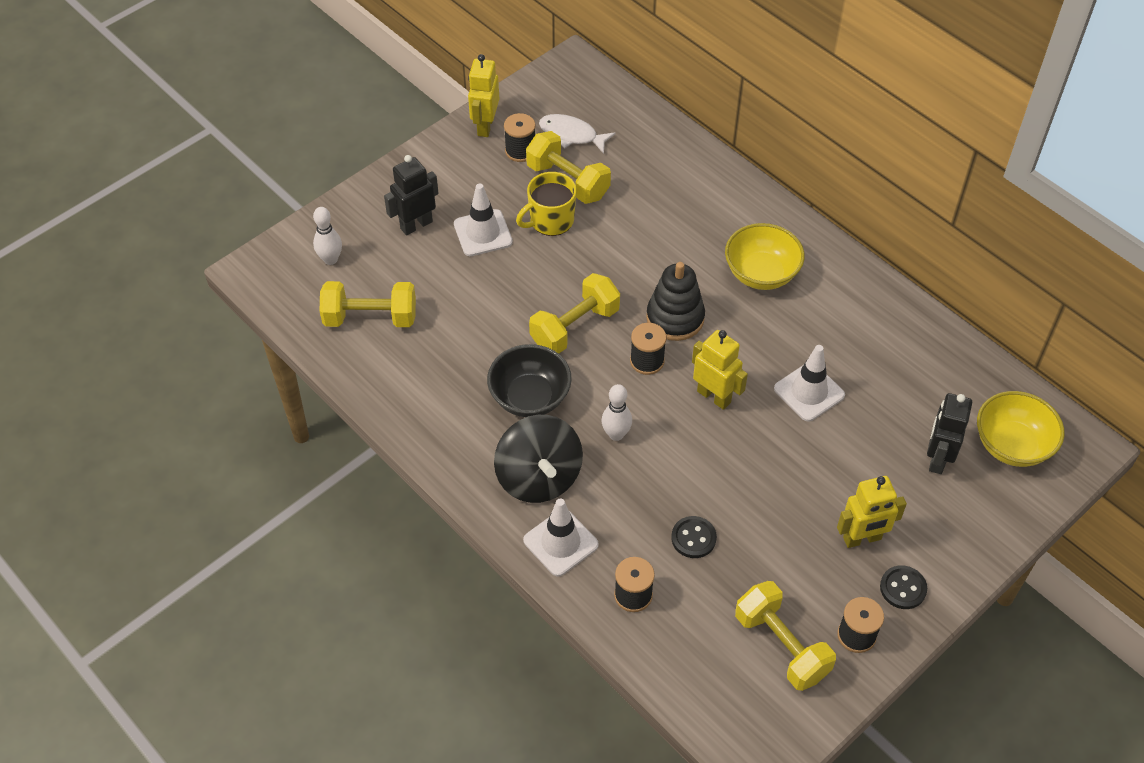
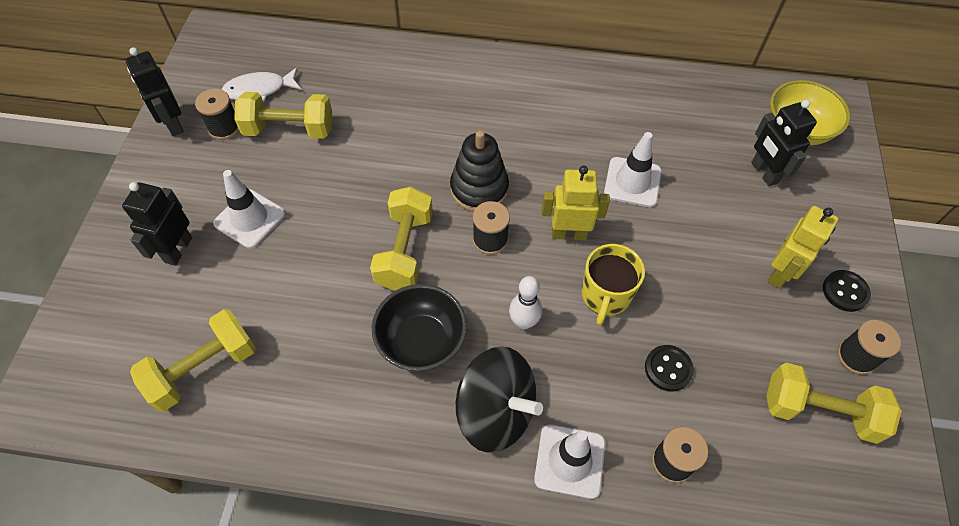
camera: 40 degrees left, 5 degrees up
(330, 259) = (114, 337): white bowling pin -> none
(485, 126) = (173, 124): yellow robot -> black robot
(550, 220) = (302, 171): yellow mug -> yellow mug (605, 295)
(761, 273) = (511, 112): yellow bowl -> none

